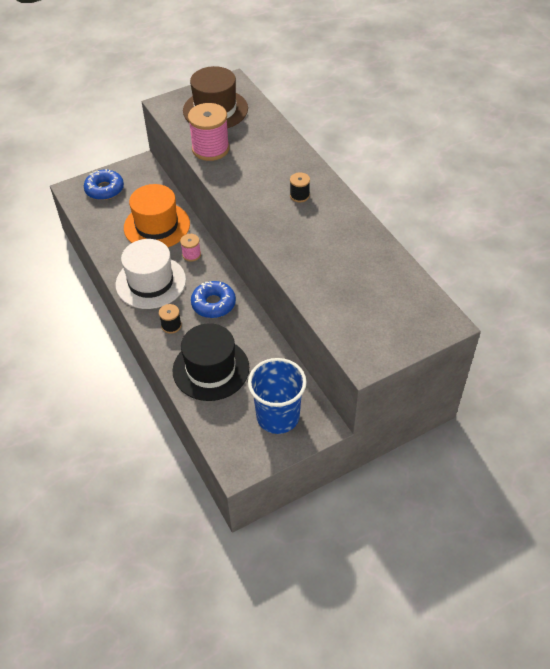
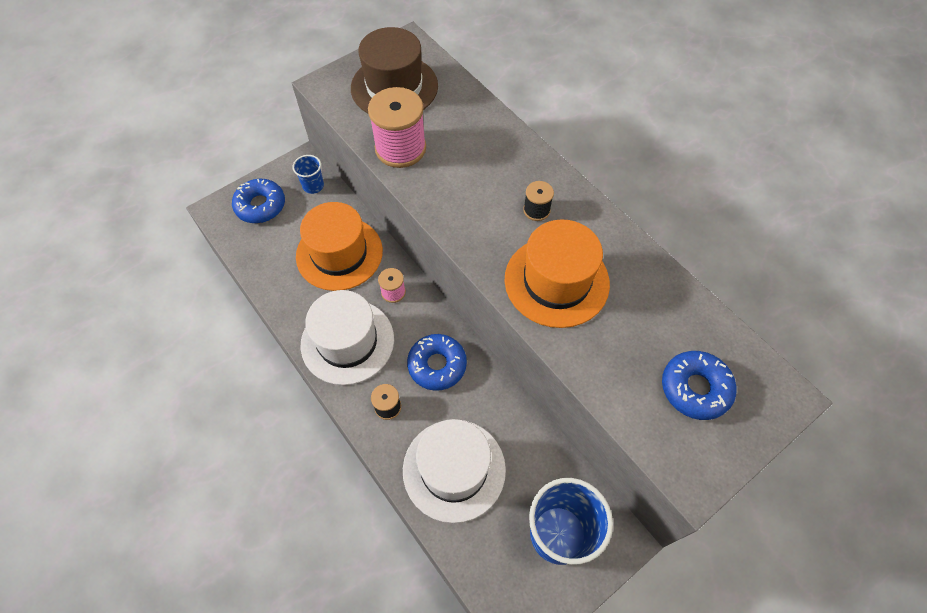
camera: 10 degrees left, 10 degrees up
(146, 180) = (313, 186): none -> blue cup
(211, 369) = (454, 469): black hat -> white hat
(302, 239) = (556, 281): none -> orange hat
(382, 312) = (695, 388): none -> blue donut

